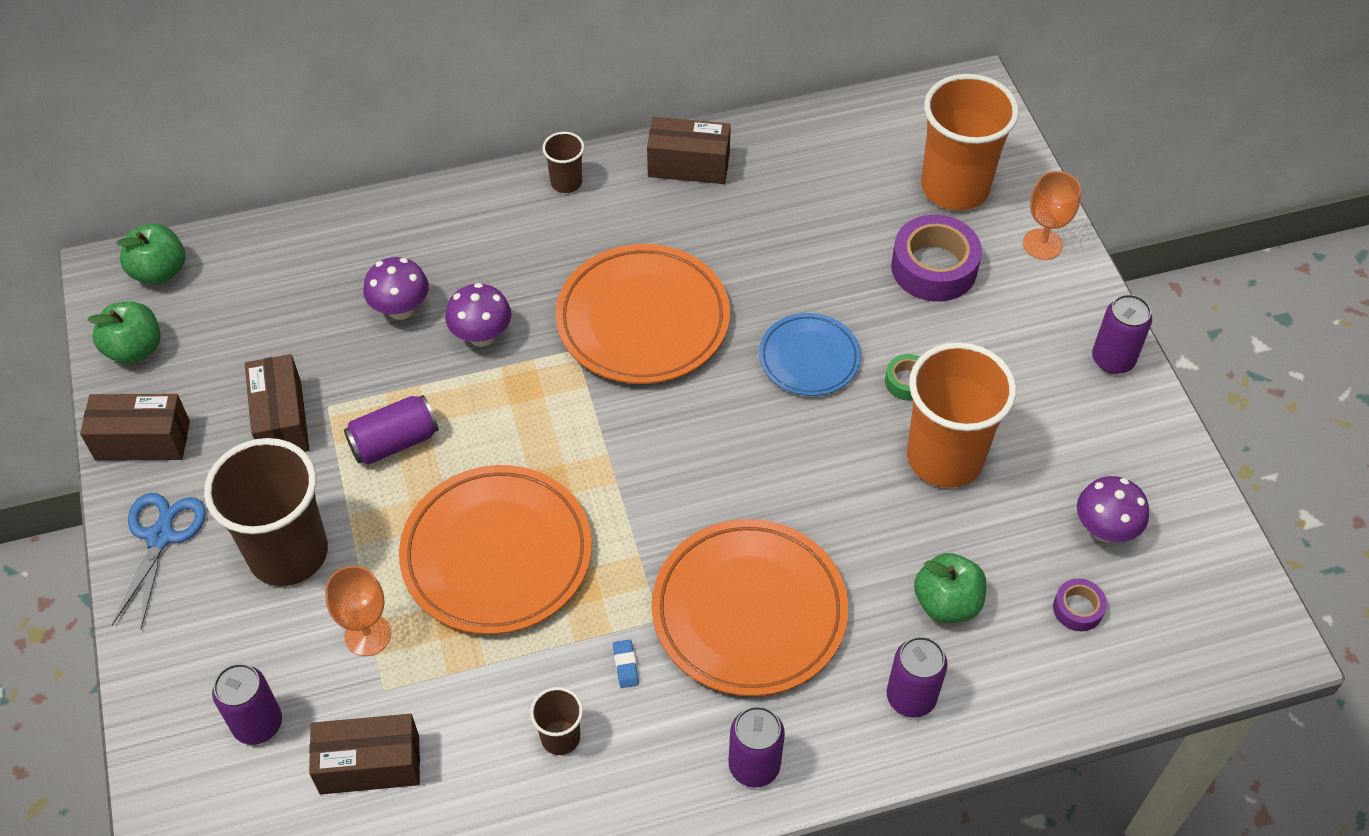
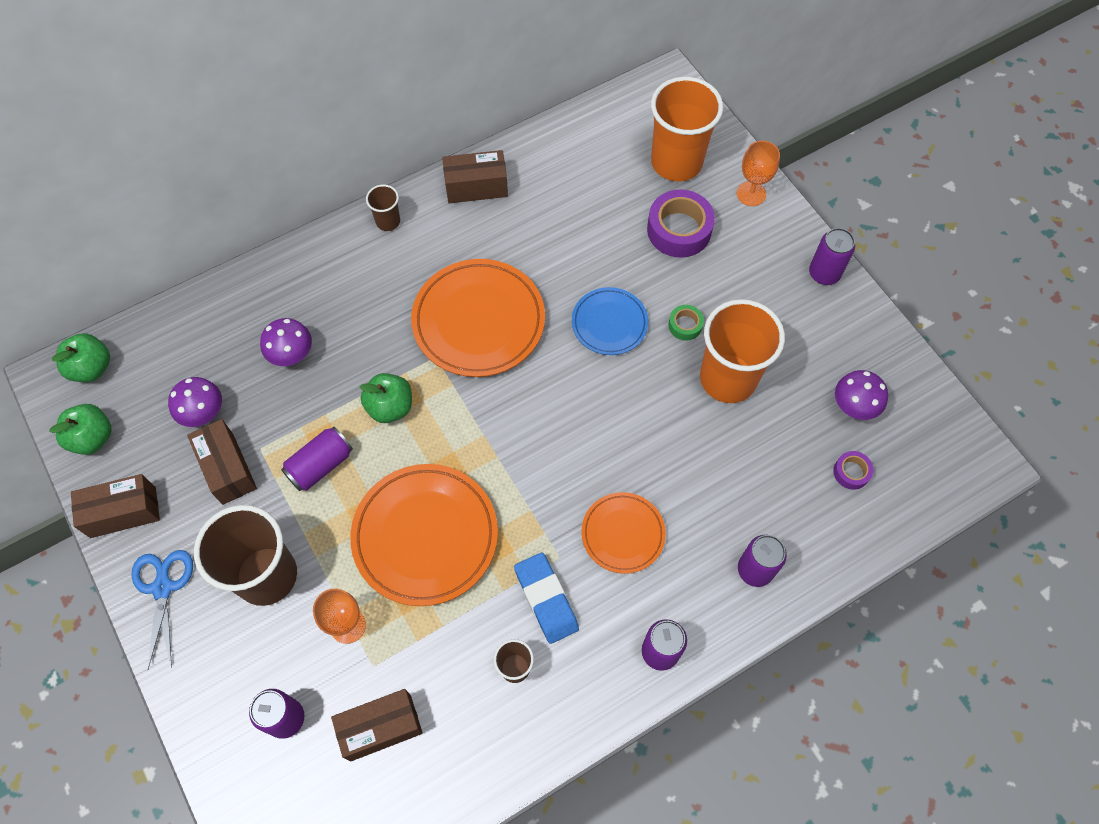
camera: 15 degrees left, 10 degrees up
(481, 336) = (361, 363): purple mushroom -> purple mushroom (204, 414)
(625, 665) = (546, 599): blue eraser -> blue eraser, size x2.36
(749, 611) = (623, 534): orange plate -> orange plate, size x0.58
(946, 603) = (760, 491): green apple -> green apple (390, 407)

